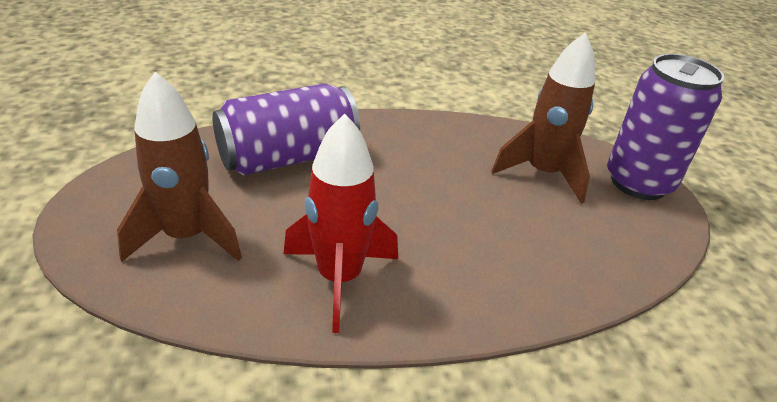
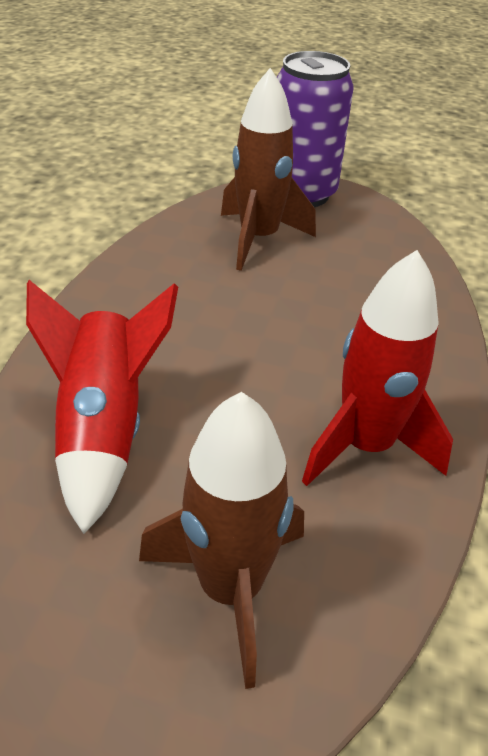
camera: 65 degrees left, 5 degrees up
(288, 157) = (105, 429): purple can -> red rocket

